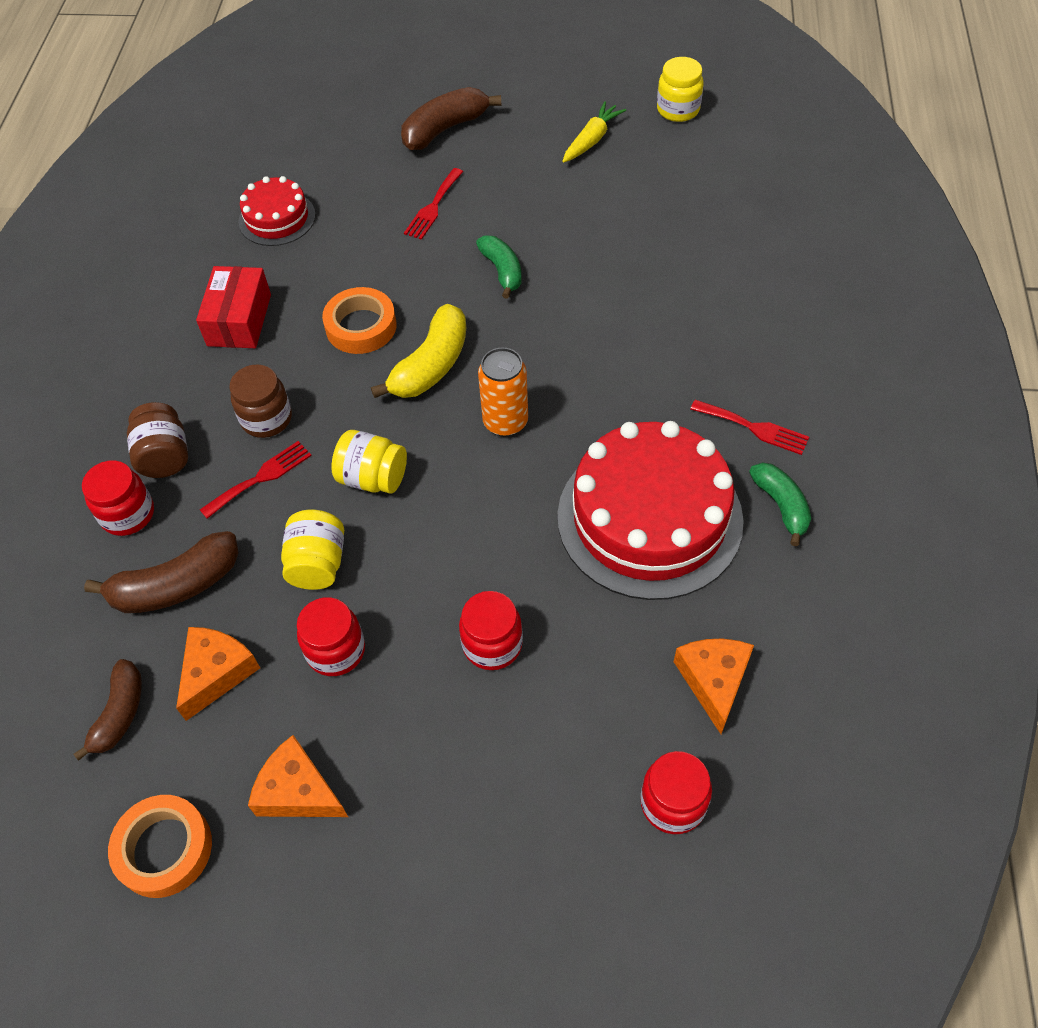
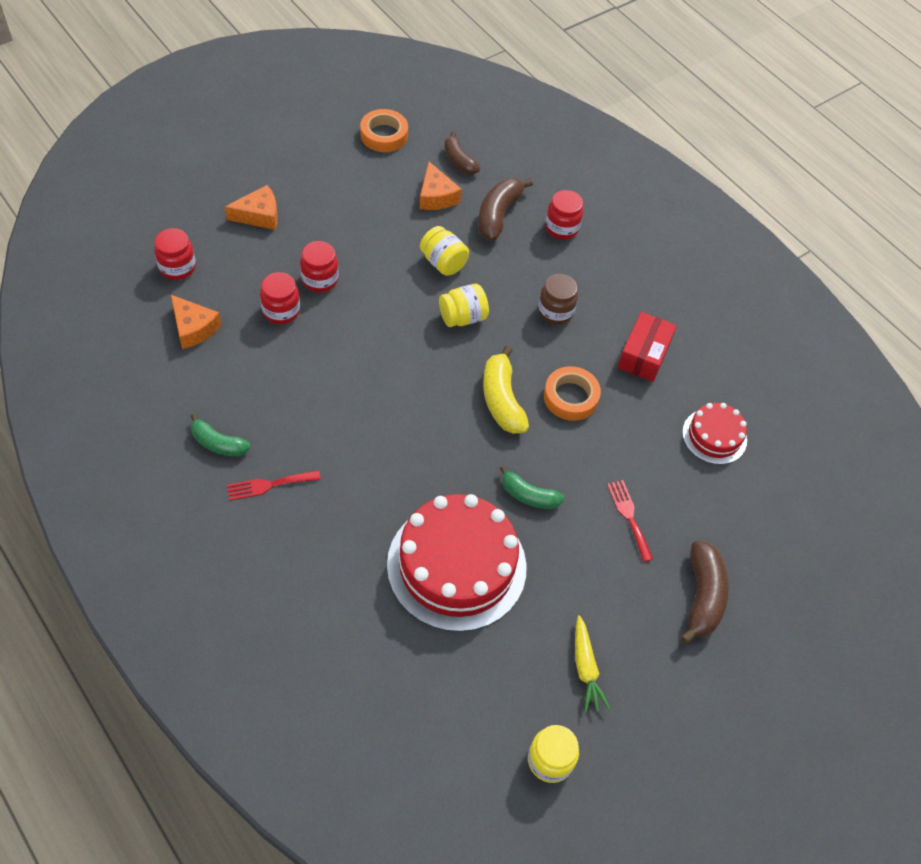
camera: 130 degrees right, 0 degrees up
(165, 456) = (581, 262): brown jar -> none
(239, 320) = (643, 355): red box -> red box turned 60 degrees clockwise
(261, 478) = (520, 282): red fork -> none
(298, 791) = (351, 180): orange cheese -> orange cheese (259, 215)
(336, 651) = (392, 234): red jar -> red jar (281, 311)
(505, 422) = (423, 393): orange can -> none
(649, 518) = (291, 389): red cake -> red cake (456, 565)

